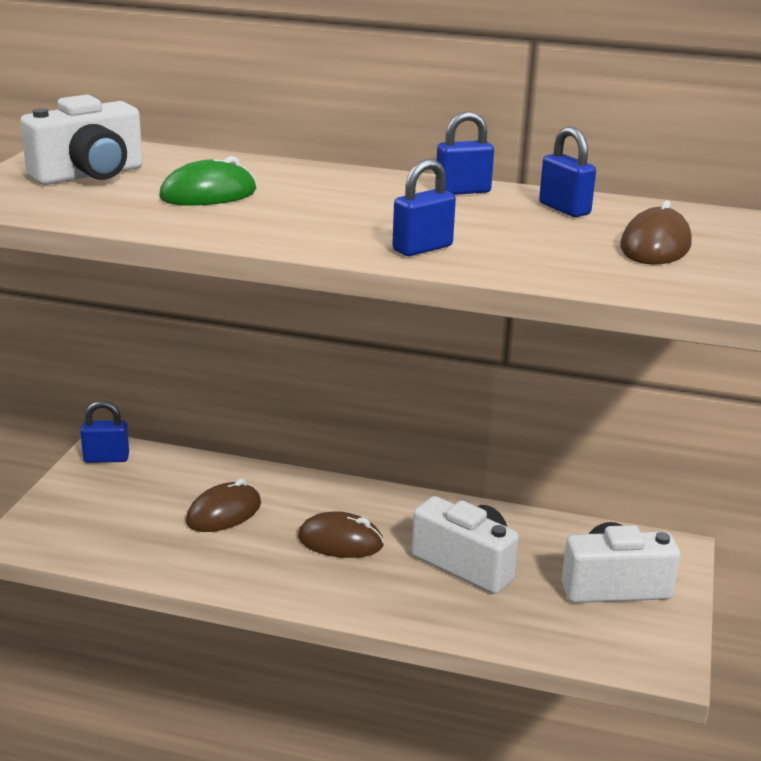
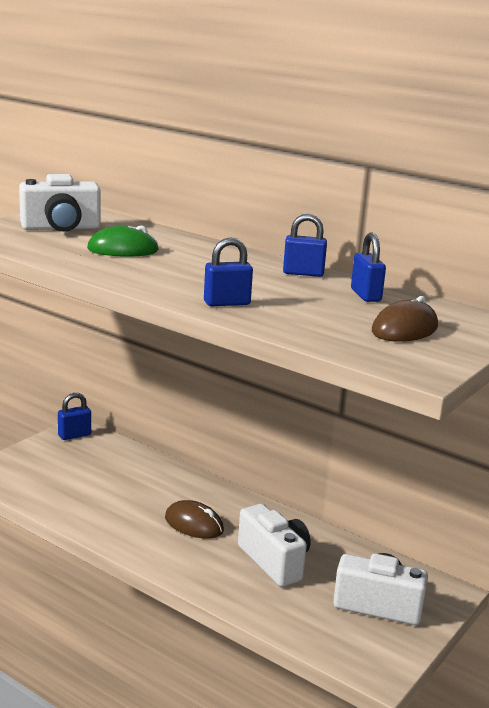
camera: 20 degrees right, 5 degrees down
(106, 458) = (74, 435): blue padlock -> blue padlock turned 45 degrees counterclockwise
(224, 513) = (127, 487): brown mouse -> none

